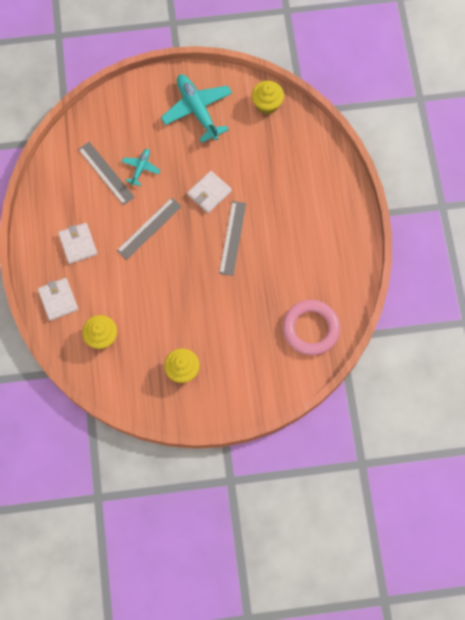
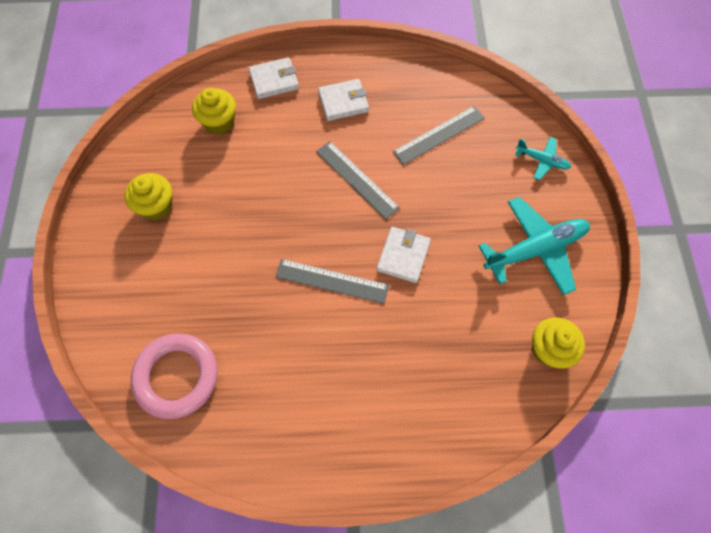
camera: 95 degrees right, 5 degrees down
(141, 168) = (444, 174): turquoise plane -> turquoise plane (542, 160)
(209, 193) = (403, 256): white wallet -> white wallet turned 60 degrees clockwise

